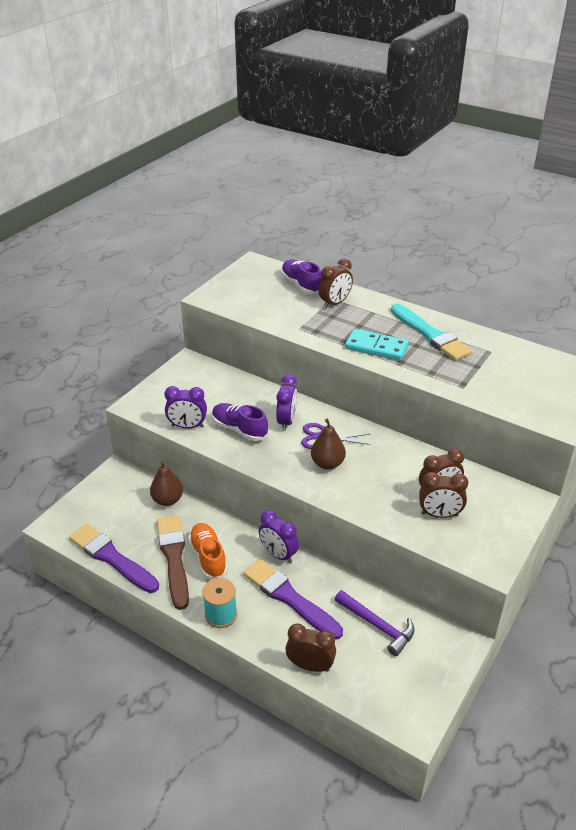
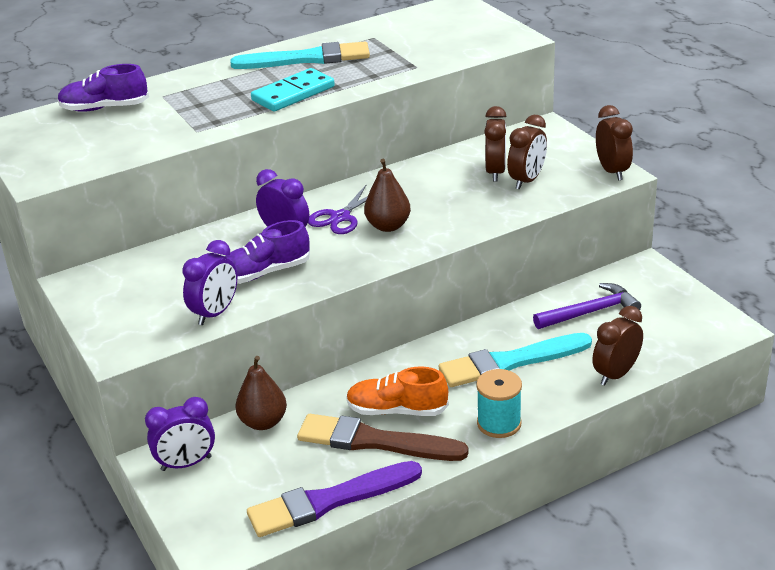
camera: 60 degrees left, 5 degrees down
(278, 554) = (436, 352): purple clock -> purple clock (186, 464)
(290, 598) = (510, 362): purple brush -> turquoise brush
(335, 303) = (174, 96): brown clock -> brown clock (612, 171)

